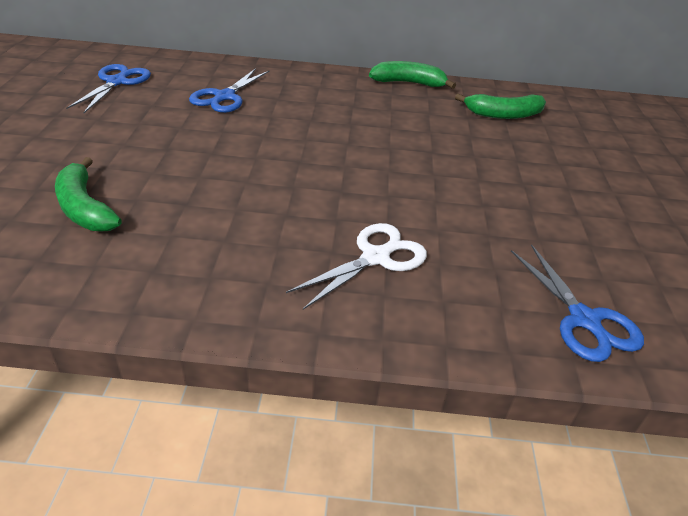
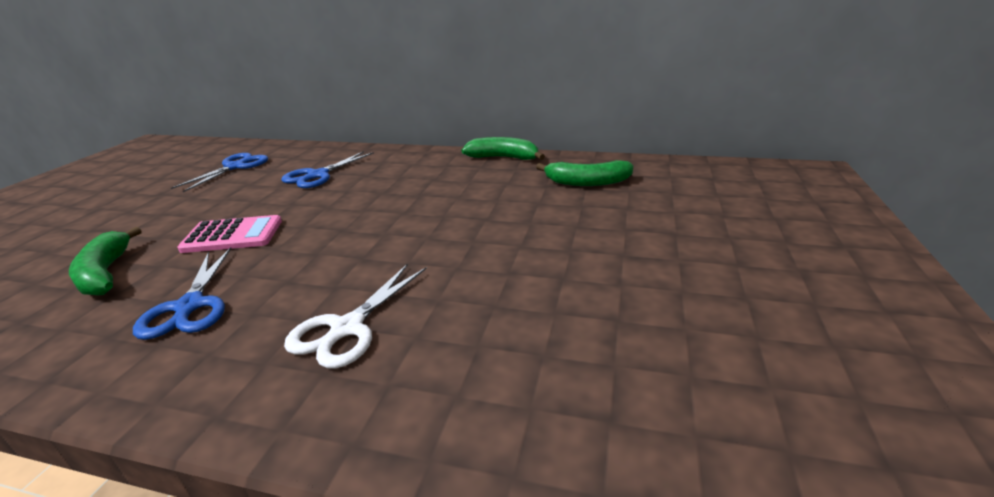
camera: 15 degrees right, 10 degrees down
(188, 166) = (233, 235): none -> pink calculator
(376, 257) = (346, 328): white scissors -> white scissors turned 150 degrees clockwise
(584, 320) = (557, 420): blue scissors -> blue scissors (189, 307)

